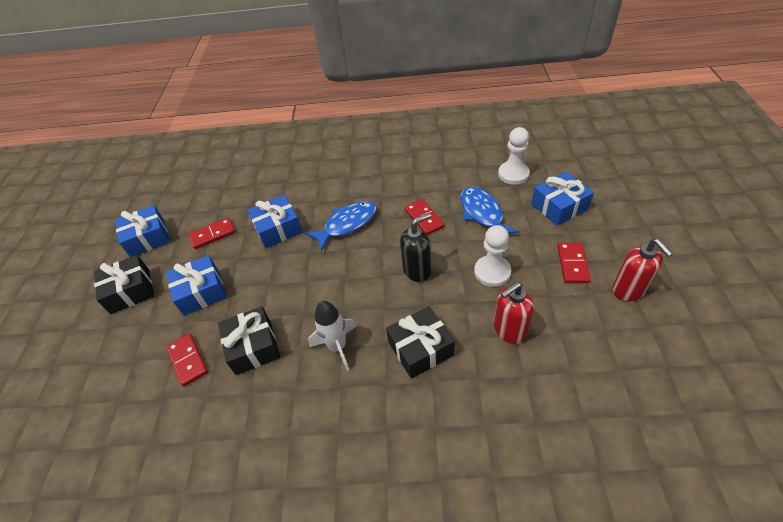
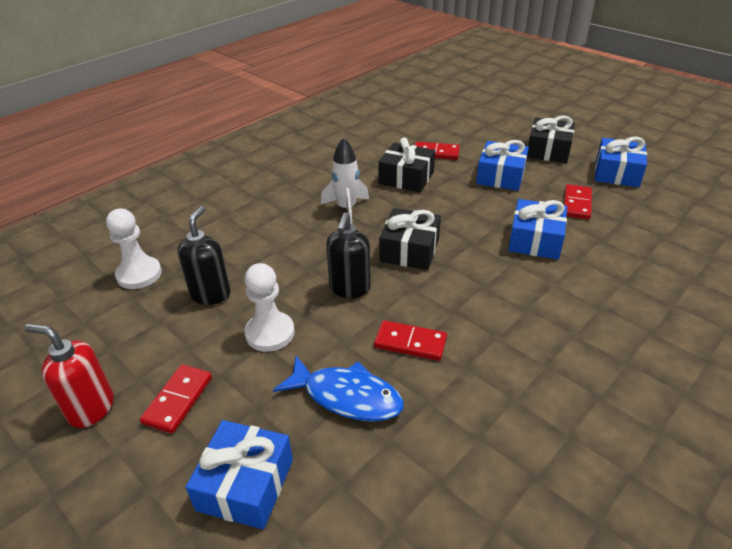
camera: 130 degrees right, 10 degrees down
(347, 224) = (480, 284): blue fish -> none
(420, 348) = (279, 241): black gift -> black gift (410, 250)
(509, 330) = (210, 294): red soap dispenser -> black soap dispenser
(513, 174) = (366, 504): white pawn -> white pawn (139, 274)
(572, 264) = (178, 400): red domino -> red domino turned 60 degrees clockwise

